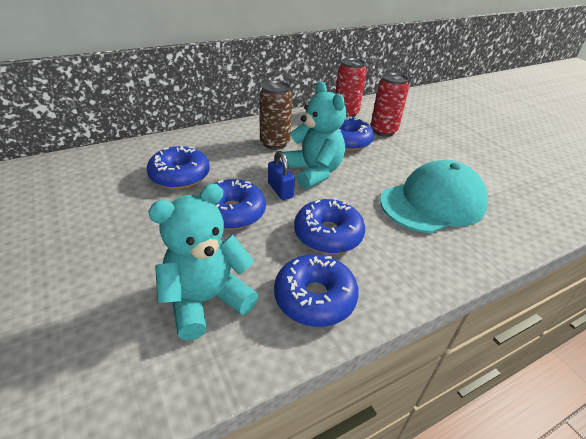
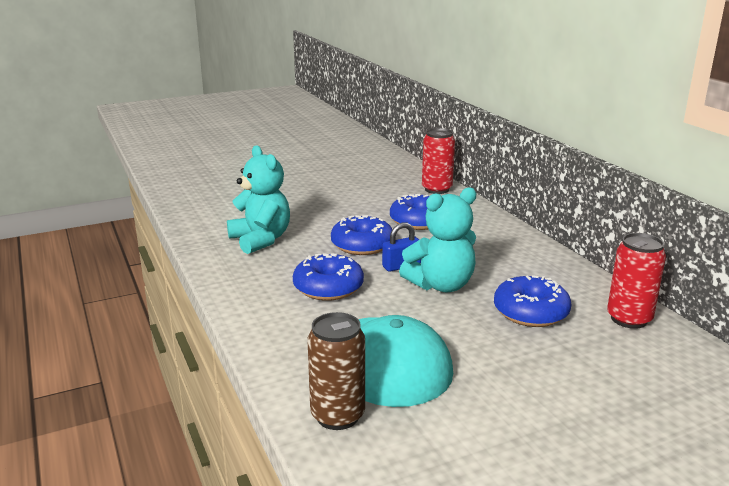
camera: 95 degrees right, 15 degrees down
(274, 143) = (502, 264): brown can -> brown can (337, 416)
(314, 298) = (251, 278): blue donut -> none
(383, 131) = (583, 348): red can -> red can (436, 189)

